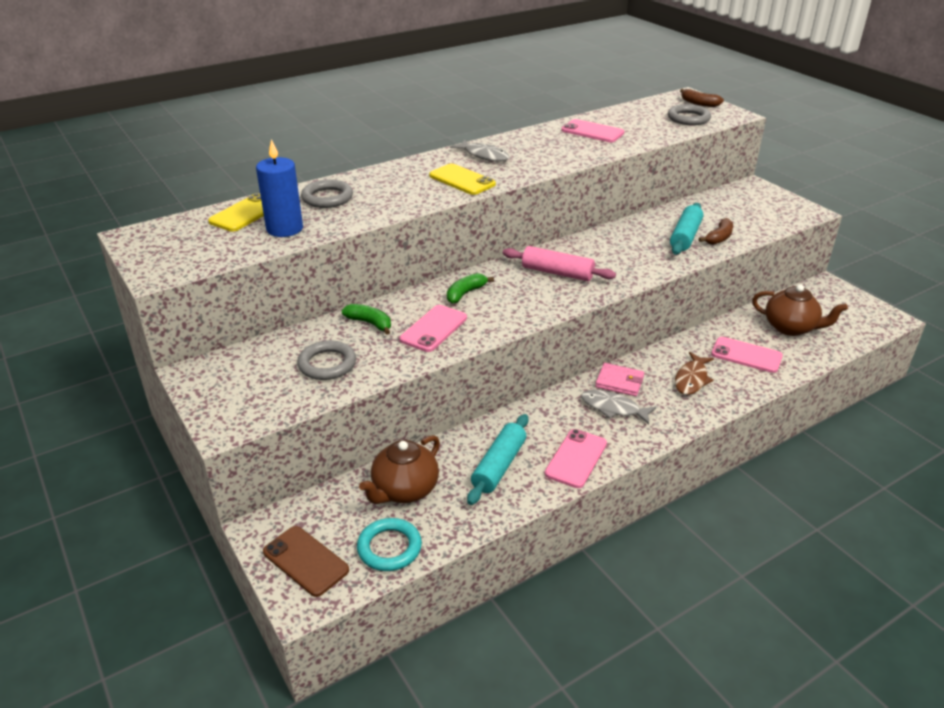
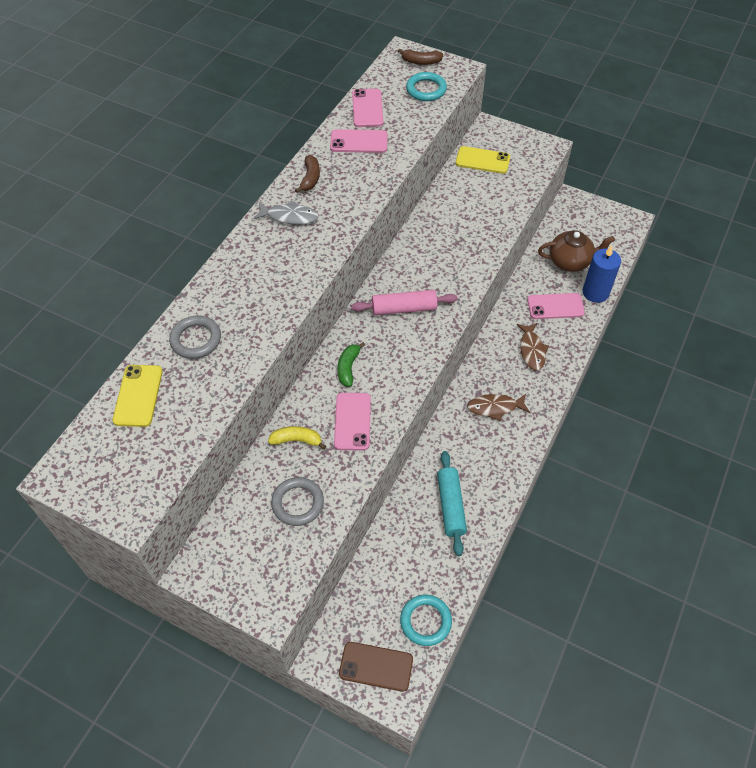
camera: 30 degrees left, 20 degrees up
(284, 229) = (193, 400): blue candle -> blue candle (595, 292)
(370, 323) = (297, 440): green banana -> yellow banana
(404, 490) = (399, 565): brown teapot -> none
(462, 180) = (296, 262): yellow phone -> yellow phone (482, 160)
(576, 458) = (499, 470): pink phone -> pink phone (367, 108)
(613, 408) = (495, 407): grey fish -> brown fish
(619, 382) = (483, 378): pink wallet -> none
(685, 236) = (474, 218): turquoise rolling pin -> none
(688, 118) = (426, 89): grey ring -> turquoise ring
(719, 238) = (500, 209): brown banana -> brown banana (310, 178)

